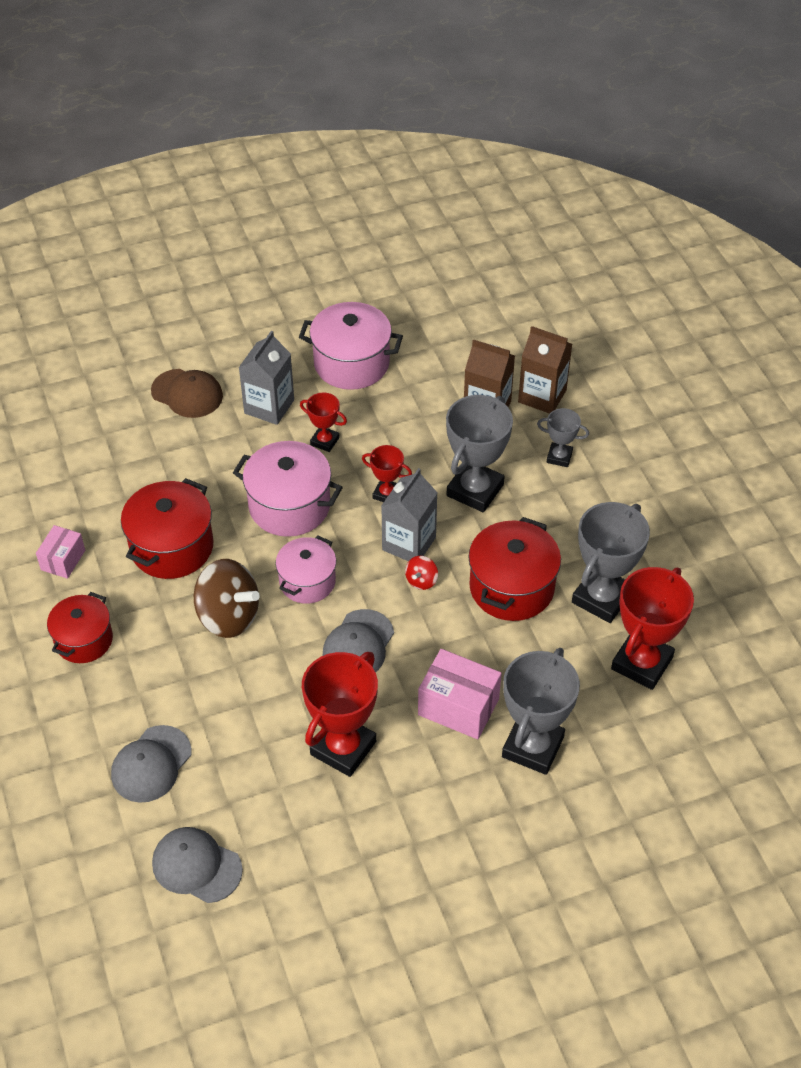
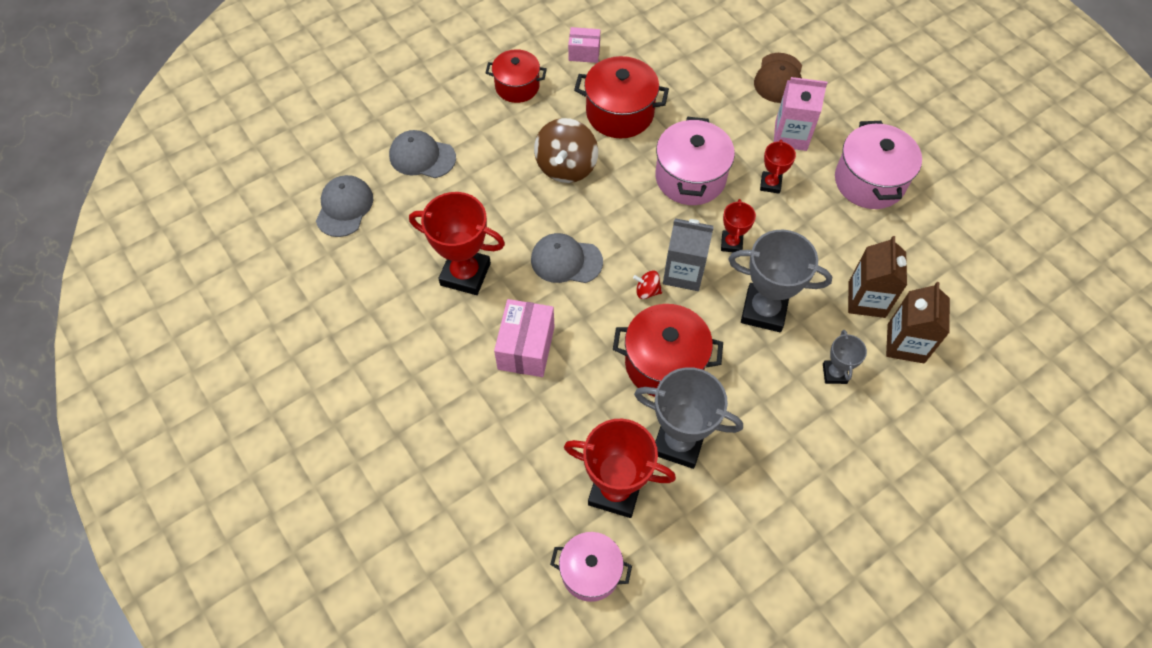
camera: 75 degrees right, 10 degrees up
(269, 406) = (791, 136): grey carton -> pink carton
(307, 581) = (617, 209): pink pot -> pink pot (590, 571)
(532, 747) = (501, 414): grey trophy -> none

